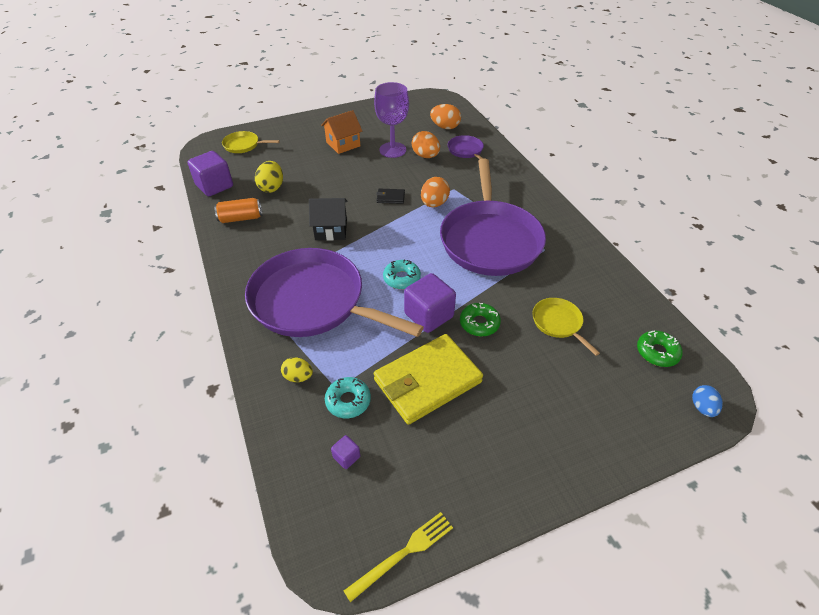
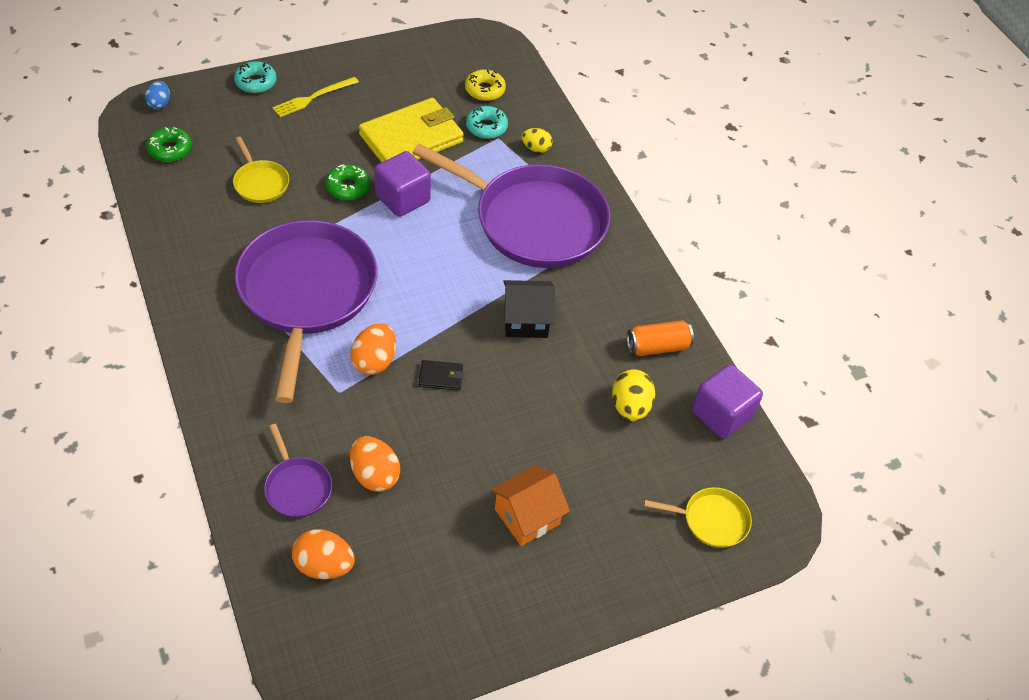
camera: 175 degrees right, 5 degrees up
(346, 457) = (485, 90): purple cube -> yellow donut
(392, 150) = (434, 495): purple goblet -> none
(401, 278) = (430, 243): turquoise donut -> turquoise donut (256, 82)
(403, 553) = (440, 38): yellow fork -> yellow fork (313, 98)

